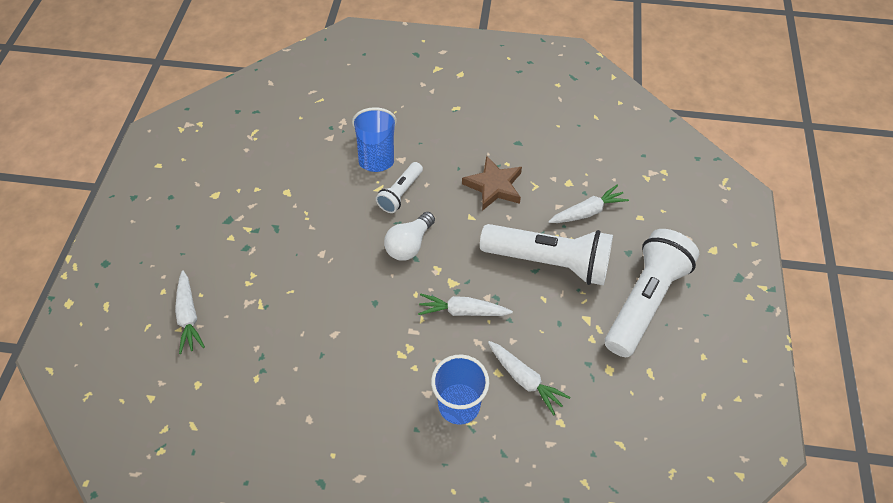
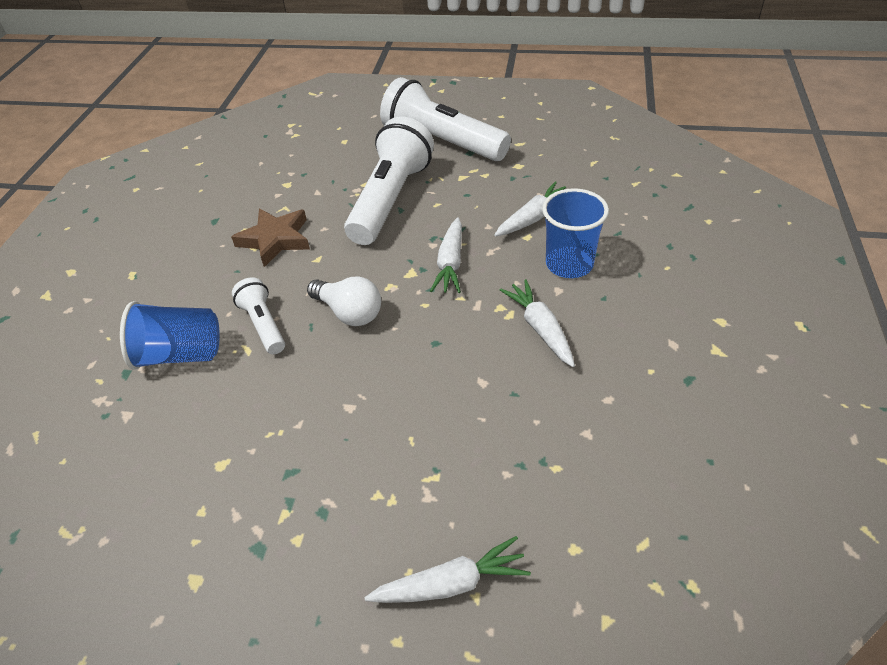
camera: 85 degrees left, 10 degrees down
(400, 194) = (263, 325): white flashlight -> white flashlight turned 150 degrees counterclockwise
(587, 212) = (330, 172): white carrot -> white carrot (540, 328)

